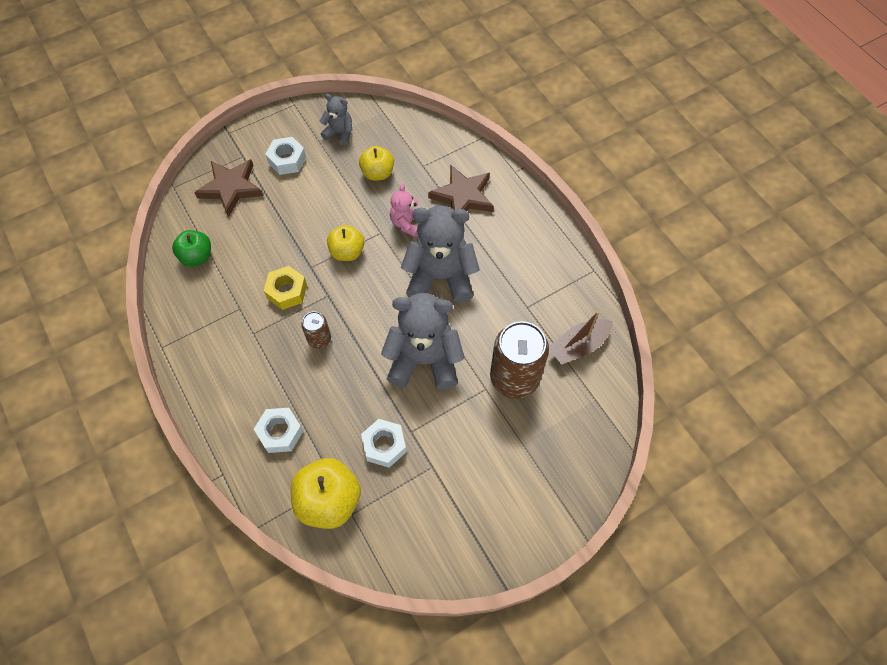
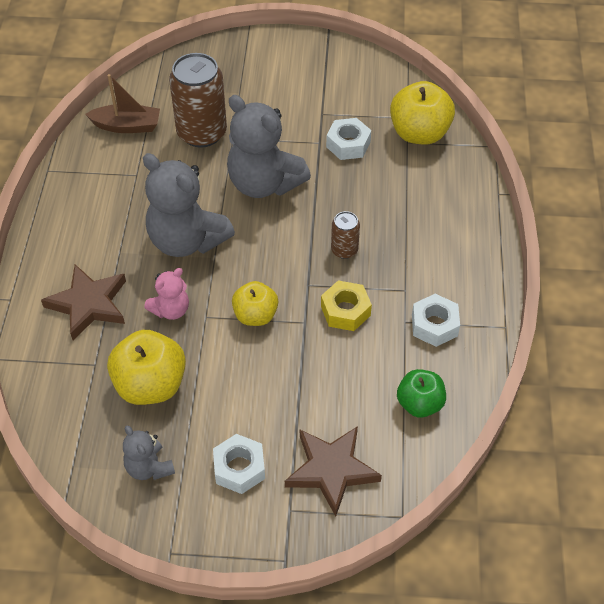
camera: 145 degrees left, 10 degrees down
(280, 432) = (430, 196): white nut -> white nut (434, 325)
(377, 173) = (150, 385): yellow apple -> yellow apple, size x1.58

